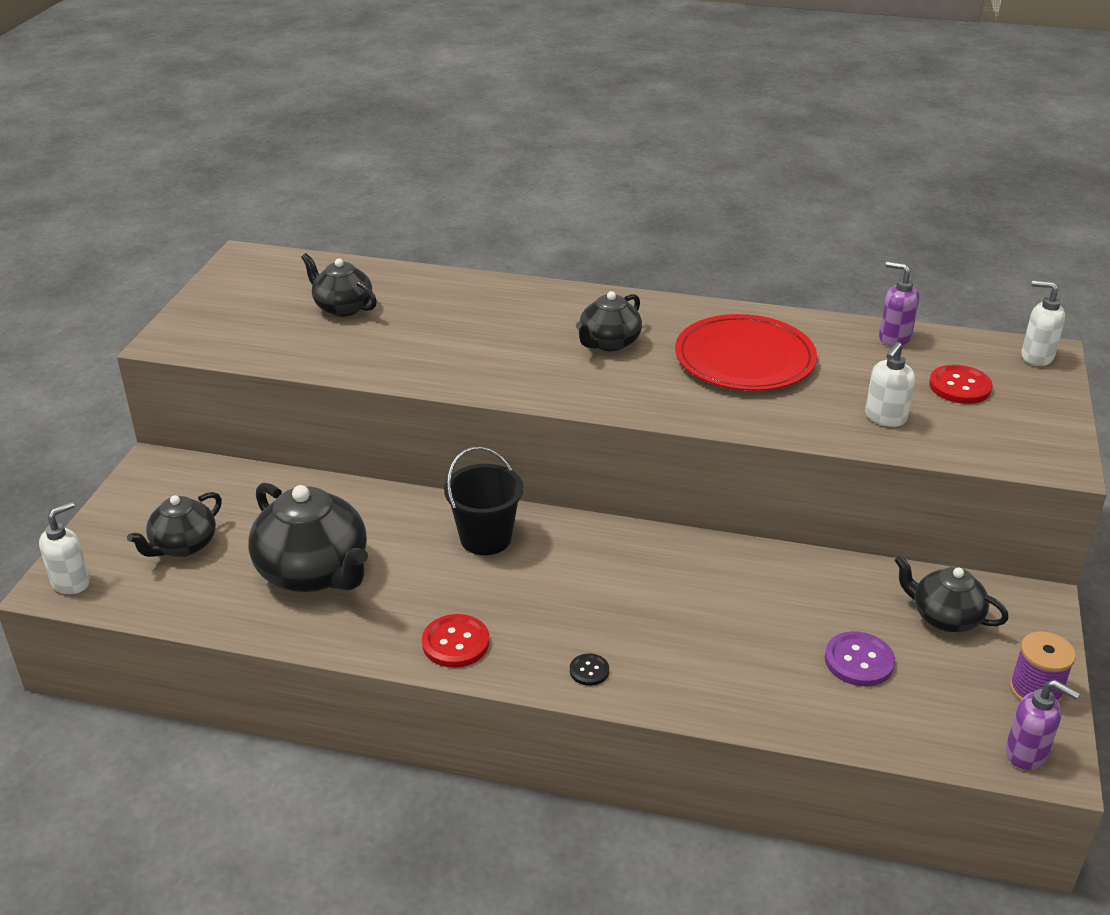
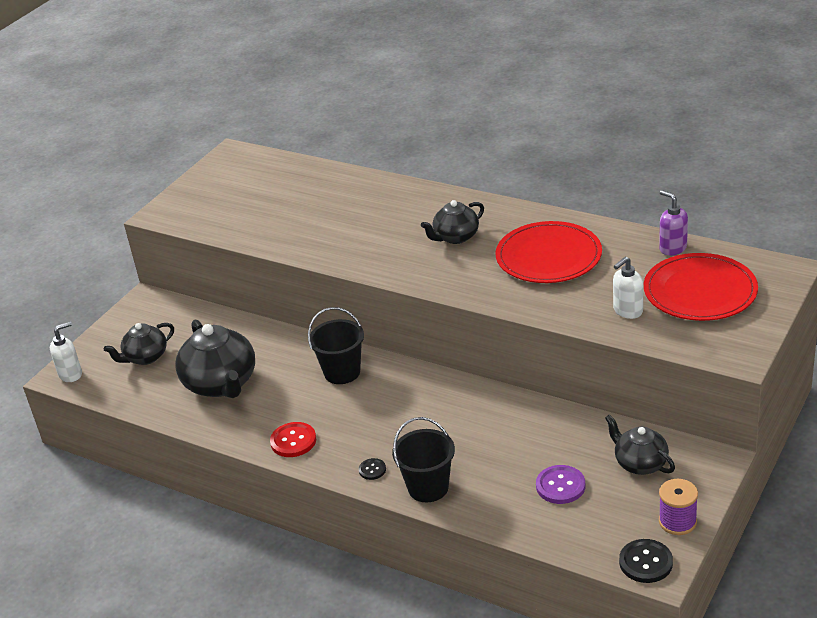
camera: 20 degrees right, 0 degrees up
(342, 307) = (282, 196): black teapot -> none
(680, 686) = (428, 487): none -> black bucket
(959, 386) = (700, 291): red button -> red plate
(1026, 753) = (645, 562): purple soap dispenser -> black button
(1036, 356) = (777, 272): white soap dispenser -> none

